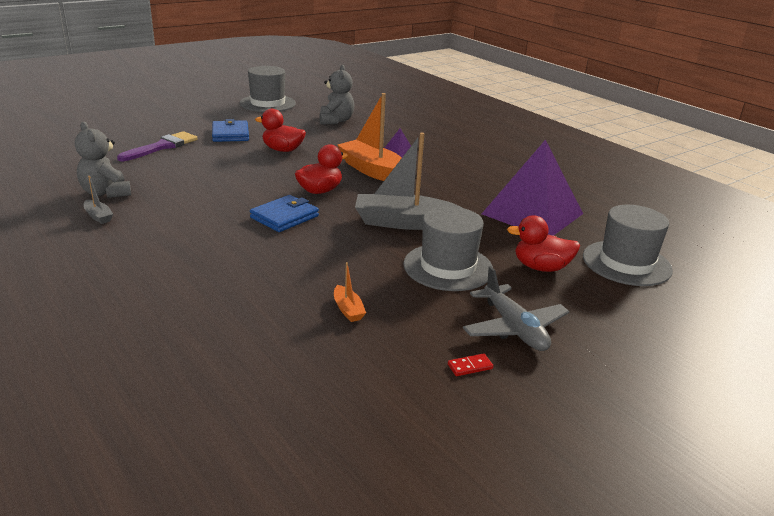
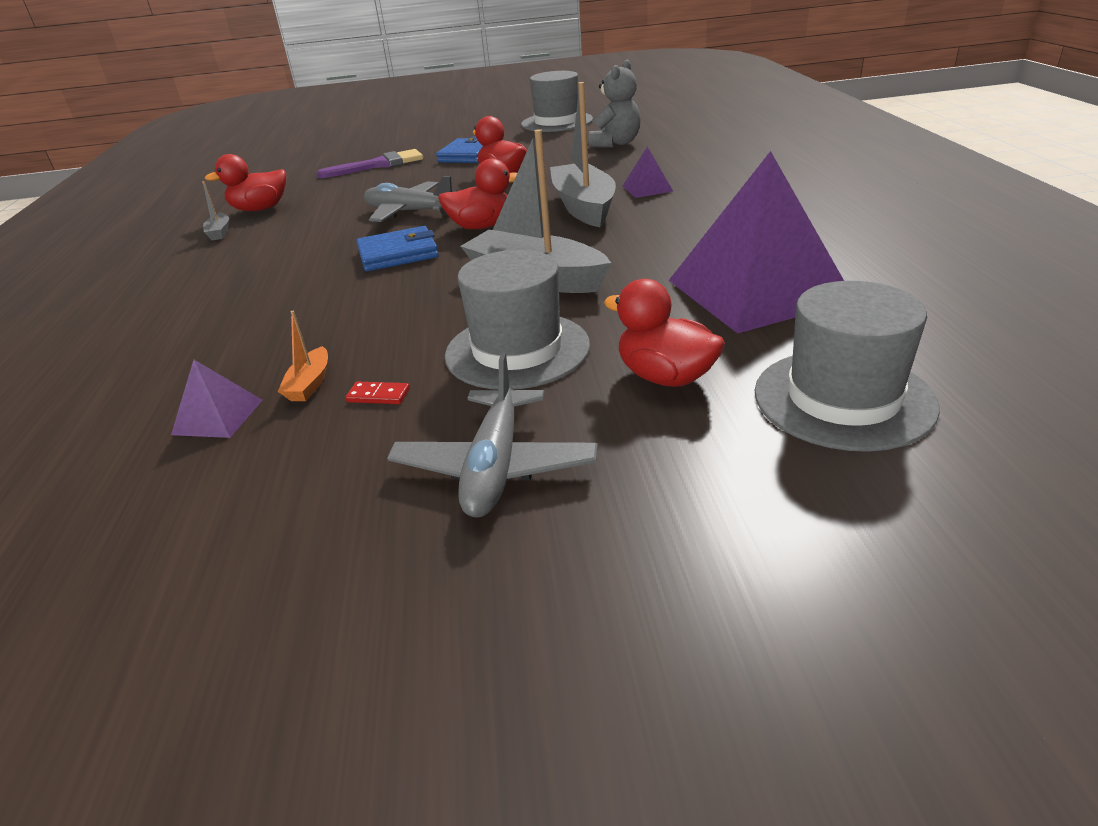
camera: 35 degrees right, 5 degrees up
(106, 193) = (260, 209): grey teddy bear -> red duck
(248, 184) = (409, 212): none -> grey plane
(315, 341) = (218, 417): none -> purple pyramid
(373, 171) = (583, 207): orange boat -> grey boat
(470, 366) = (351, 510): red domino -> red domino (378, 396)

